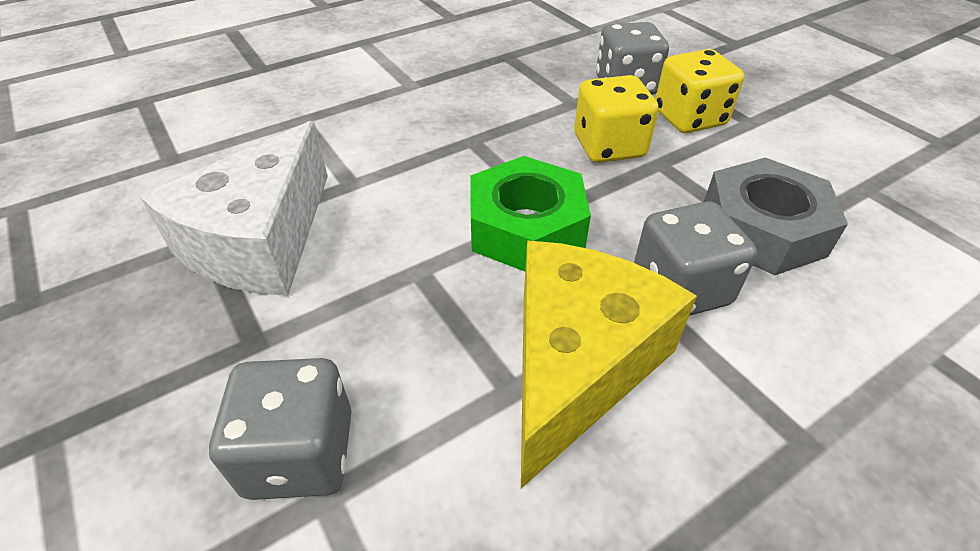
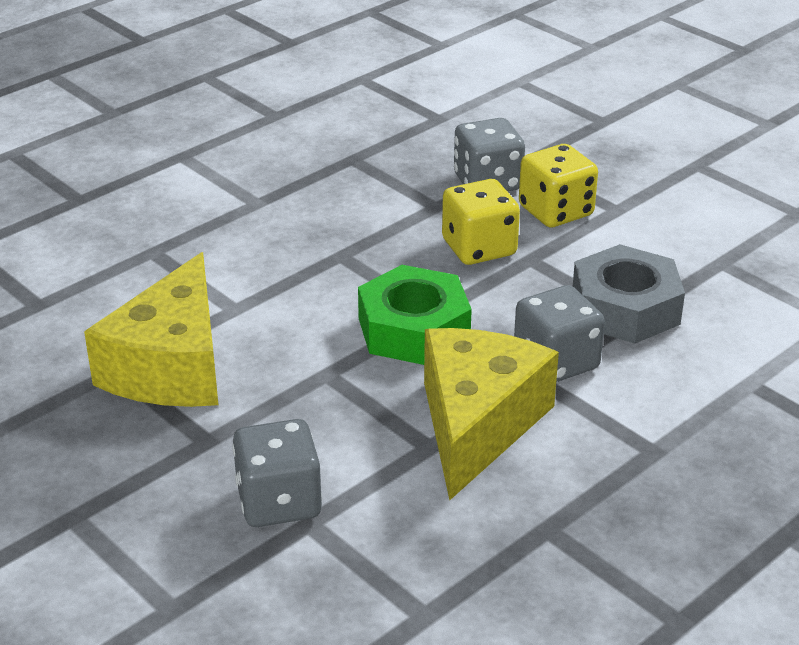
camera: 10 degrees left, 10 degrees down
(261, 241) = (171, 366): white cheese -> yellow cheese

